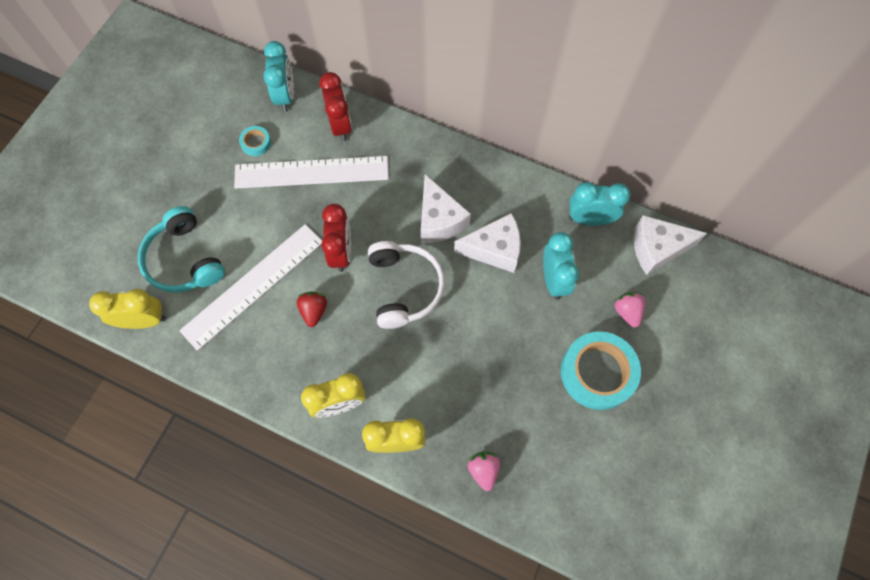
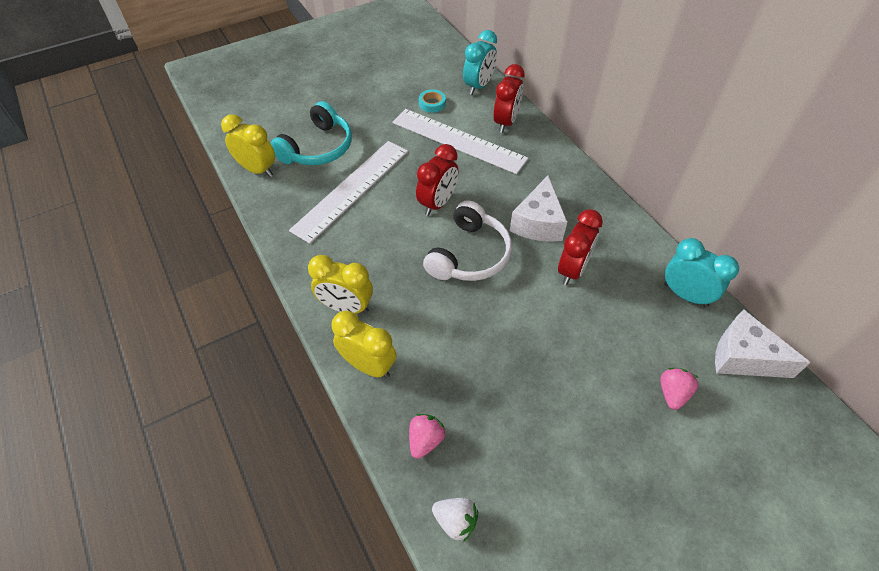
camera: 35 degrees right, 15 degrees down
(184, 260) = (318, 148): turquoise headphones -> turquoise headphones turned 150 degrees counterclockwise
(253, 285) = (352, 189): white ruler -> white ruler turned 45 degrees counterclockwise
(314, 311) = (382, 230): red strawberry -> none
(494, 249) = (572, 270): white cheese -> red clock
(545, 513) = (455, 521): none -> white strawberry
(553, 280) = (613, 323): turquoise clock -> none
(597, 372) = (603, 428): turquoise tape -> none

